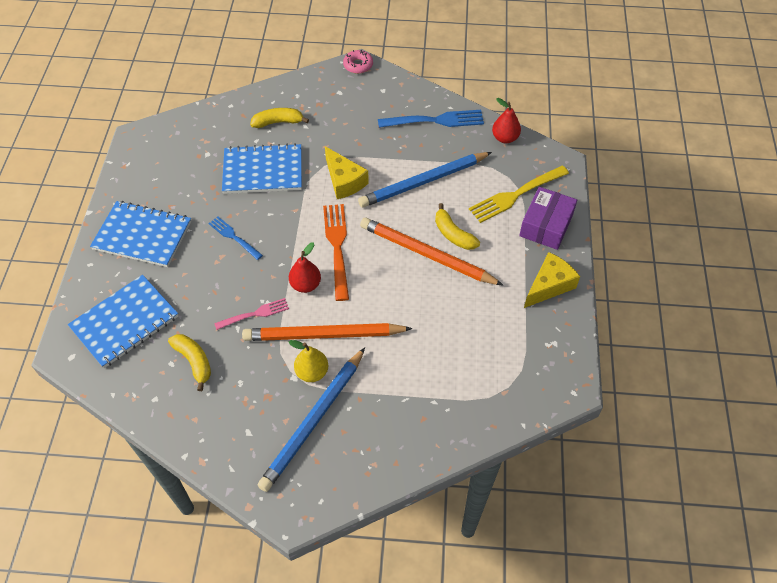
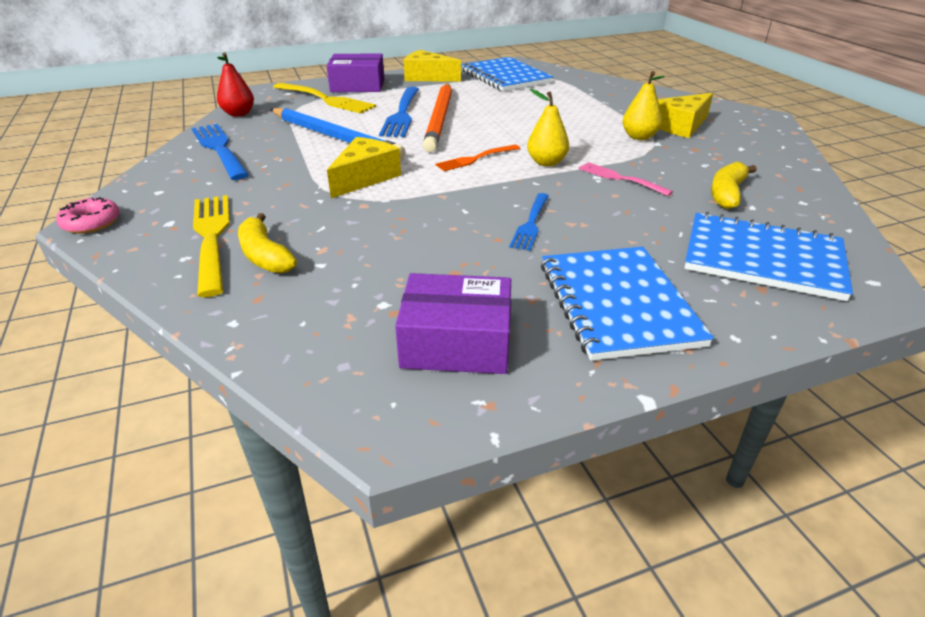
camera: 115 degrees left, 20 degrees down
(163, 169) = (456, 342): none -> purple box
(263, 171) = (387, 238): blue notebook -> blue notebook (505, 77)
(306, 285) = (546, 162): red pear -> yellow pear
(310, 106) = (212, 238): none -> yellow fork
(314, 420) = (681, 126): blue pencil -> yellow cheese
(324, 335) = (593, 141): orange pencil -> none
(337, 247) = (476, 158): orange fork -> orange fork, size x0.60
(453, 234) = (402, 114): yellow banana -> blue fork

